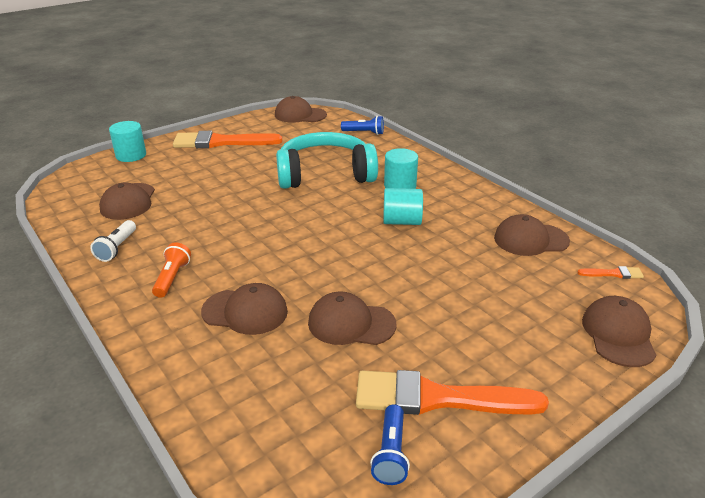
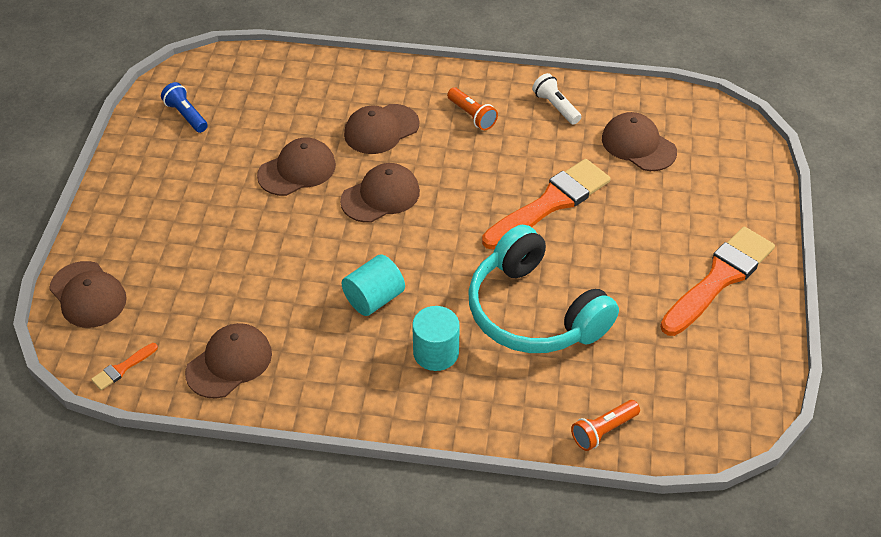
camera: 135 degrees right, 15 degrees up
(131, 155) = (757, 191): turquoise cylinder -> none
(300, 115) = (736, 407): brown cap -> brown cap (380, 196)
(325, 174) = (534, 312): turquoise headphones -> turquoise headphones turned 105 degrees clockwise
(364, 133) = (603, 431): blue flashlight -> orange flashlight
(438, 398) = (186, 160): orange brush -> orange brush (550, 203)

